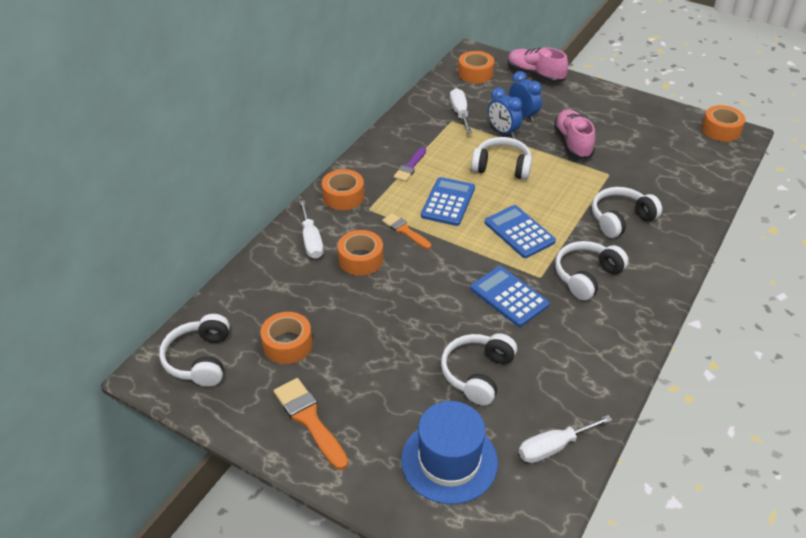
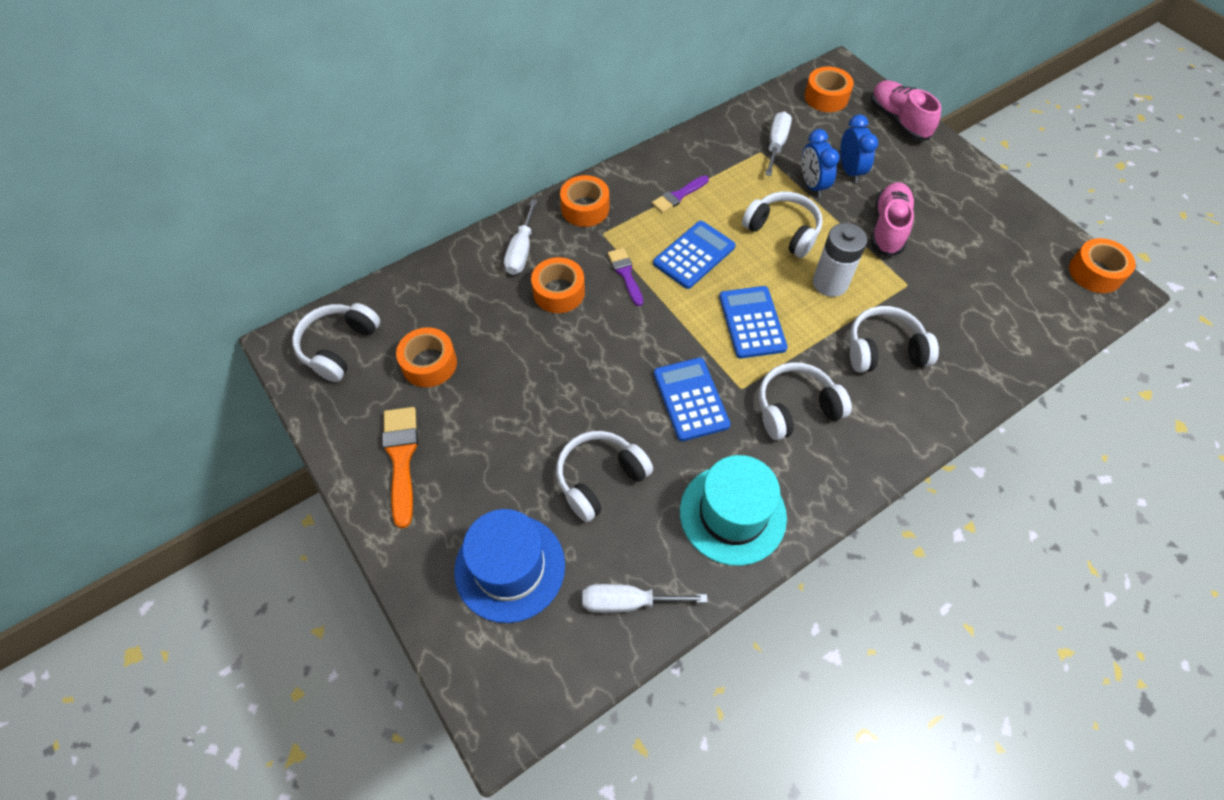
camera: 25 degrees right, 15 degrees up
(405, 231) = (625, 274): orange brush -> purple brush
(556, 189) = (830, 283): none -> white battery
(588, 360) = (732, 514): none -> turquoise hat

